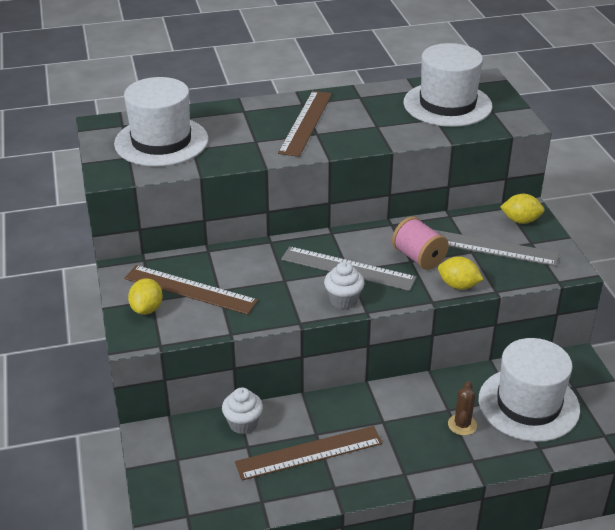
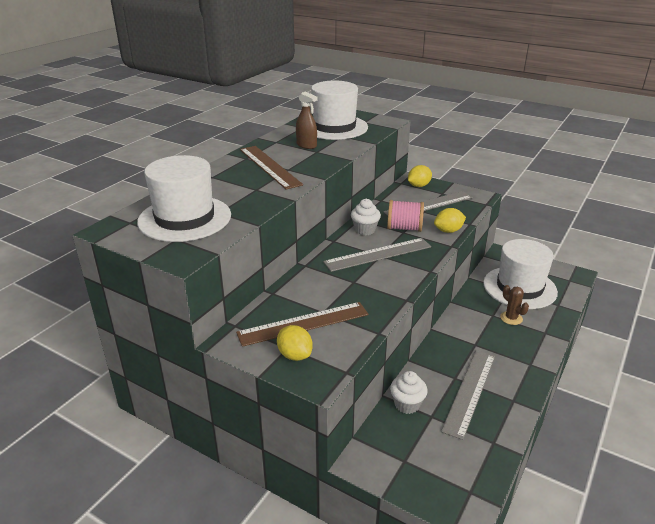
camera: 45 degrees left, 5 degrees down
(309, 453) = (469, 391): brown ruler -> grey ruler
(343, 300) = (407, 272): white cupcake -> white cupcake (365, 230)
(379, 114) = (306, 145): none -> brown spray bottle

